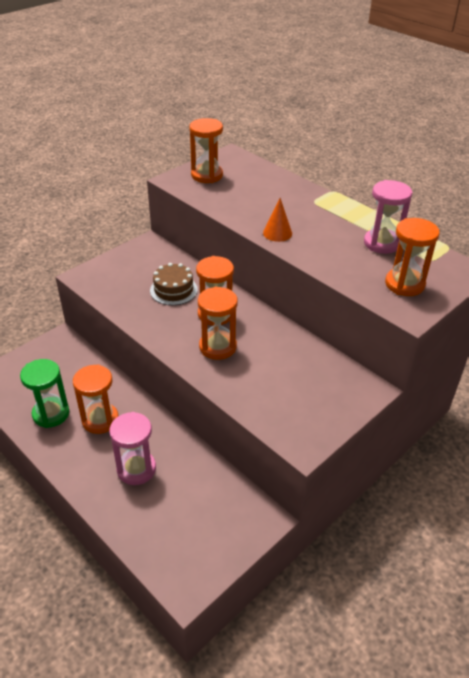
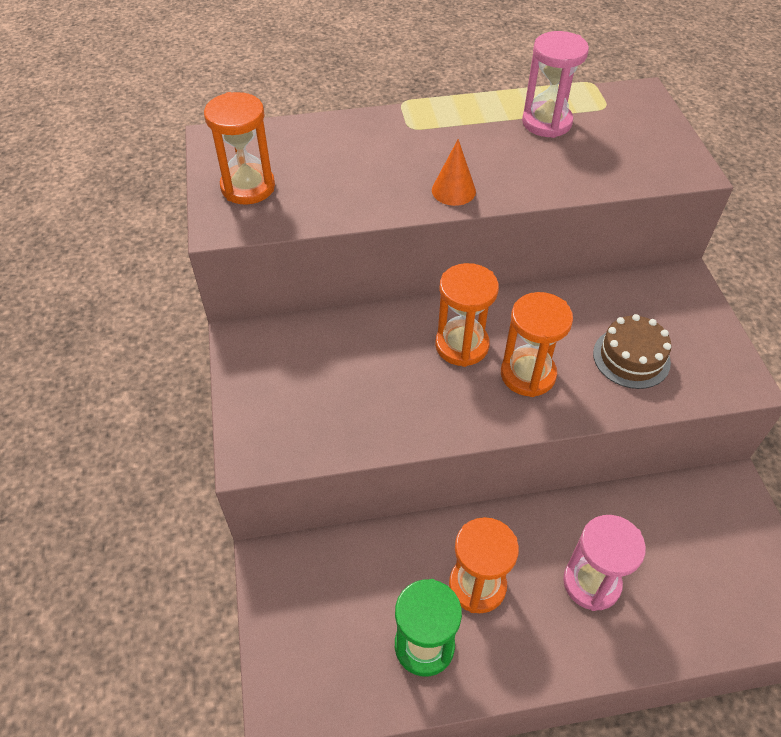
camera: 55 degrees left, 10 degrees up
(173, 290) = (375, 363): brown cake -> brown cake (631, 358)
(404, 284) = (636, 147): orange hourglass -> none

